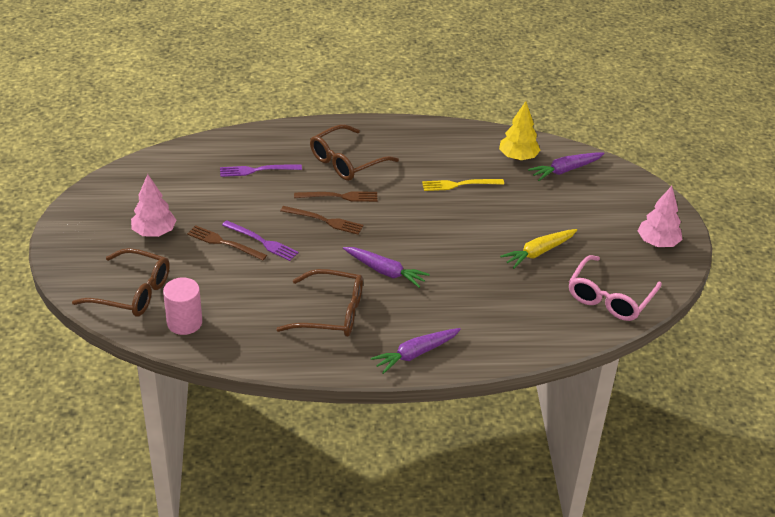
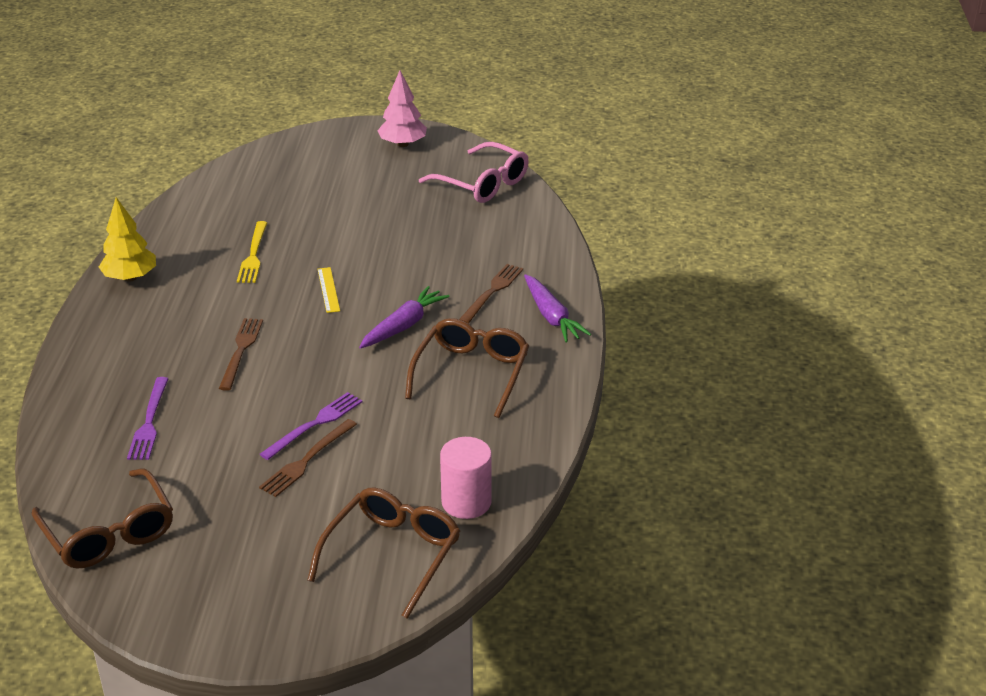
camera: 80 degrees left, 5 degrees down
(154, 232) = (260, 531): pink tree -> none
(324, 220) = (288, 367): brown fork -> brown fork (492, 292)
(346, 162) = (165, 339): brown glasses -> brown glasses (109, 533)
(423, 228) = (328, 290): none -> yellow ruler
(518, 157) = (216, 208): yellow tree -> yellow tree (130, 278)
(538, 252) = (398, 216): yellow carrot -> none
(565, 170) = (256, 180): purple carrot -> none

